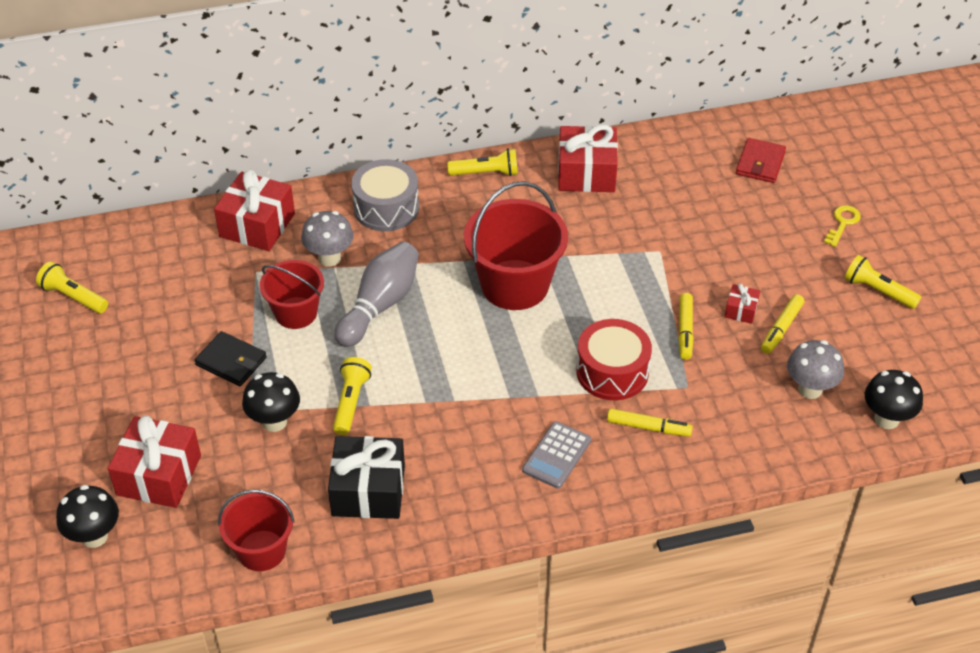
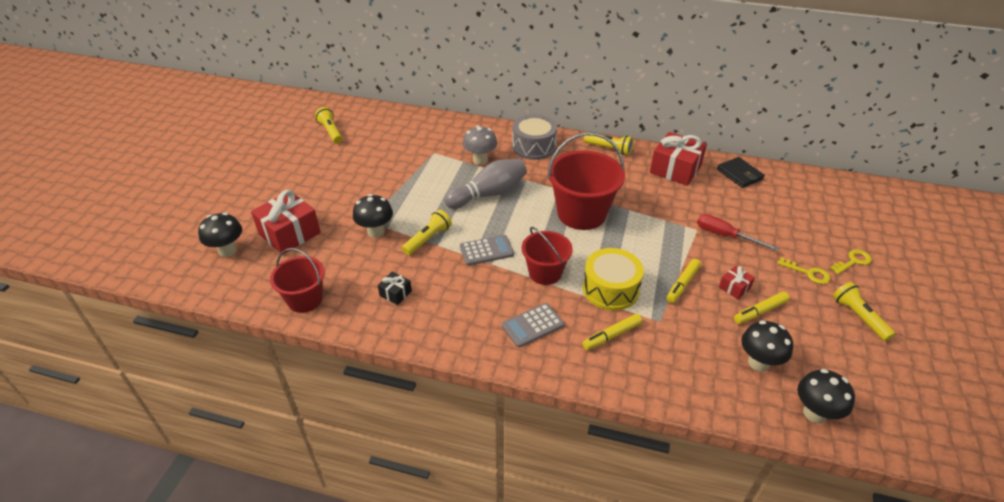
camera: 30 degrees right, 5 degrees down
(231, 361) = (380, 191): black wallet -> black wallet (739, 174)
(257, 225) = (454, 131): red gift -> none
(296, 313) = (437, 180): red bucket -> red bucket (545, 272)
(368, 491) = (395, 293): black gift -> black gift, size x0.47
(436, 386) = (486, 250): none -> grey calculator
(612, 372) = (610, 289): red drum -> yellow drum
(648, 427) = (612, 335): yellow marker -> yellow marker turned 105 degrees clockwise
(695, 246) = (724, 235): none -> red screwdriver
(760, 163) = (807, 203): red wallet -> none
(805, 258) = (808, 273): none -> yellow key
(810, 389) = (758, 363): grey mushroom -> black mushroom

